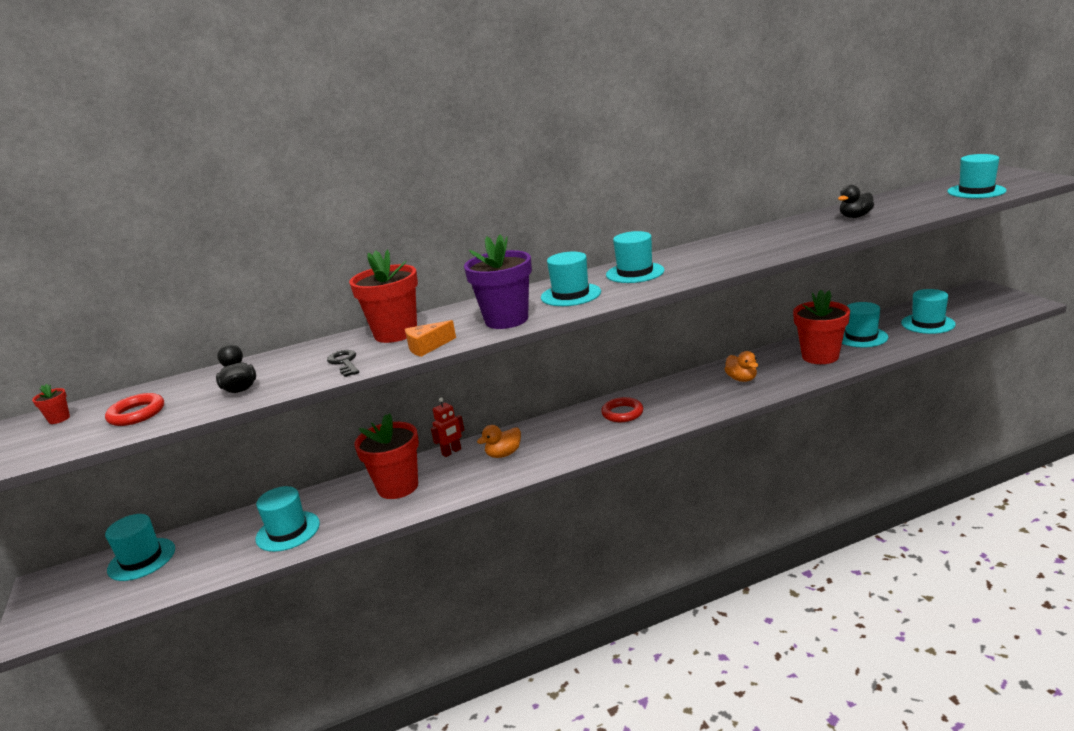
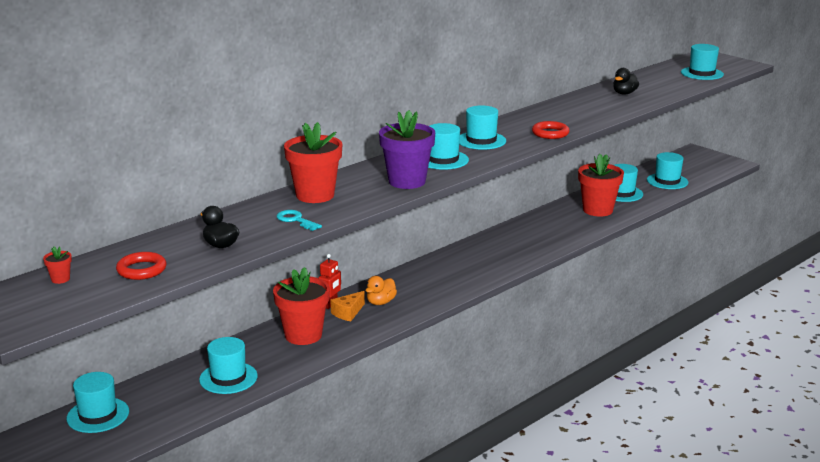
camera: 25 degrees left, 0 degrees up
(344, 362) = (296, 220): black key -> turquoise key
(427, 347) = (359, 205): orange cheese -> orange cheese (348, 313)
(622, 413) = (462, 263): red ring -> red ring (550, 133)
(741, 379) = (545, 231): orange duck -> none

